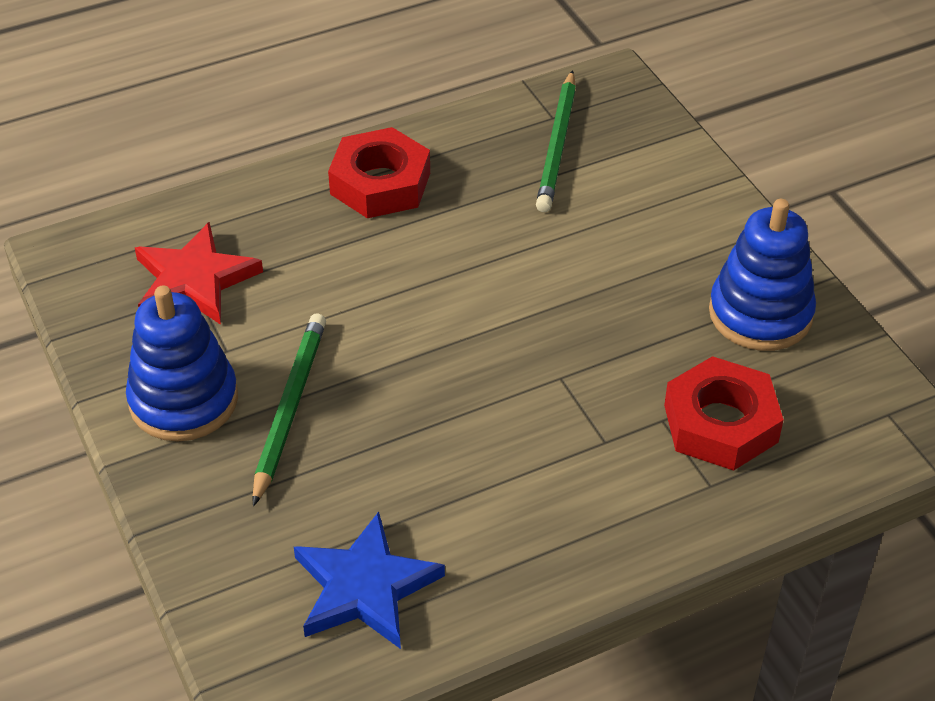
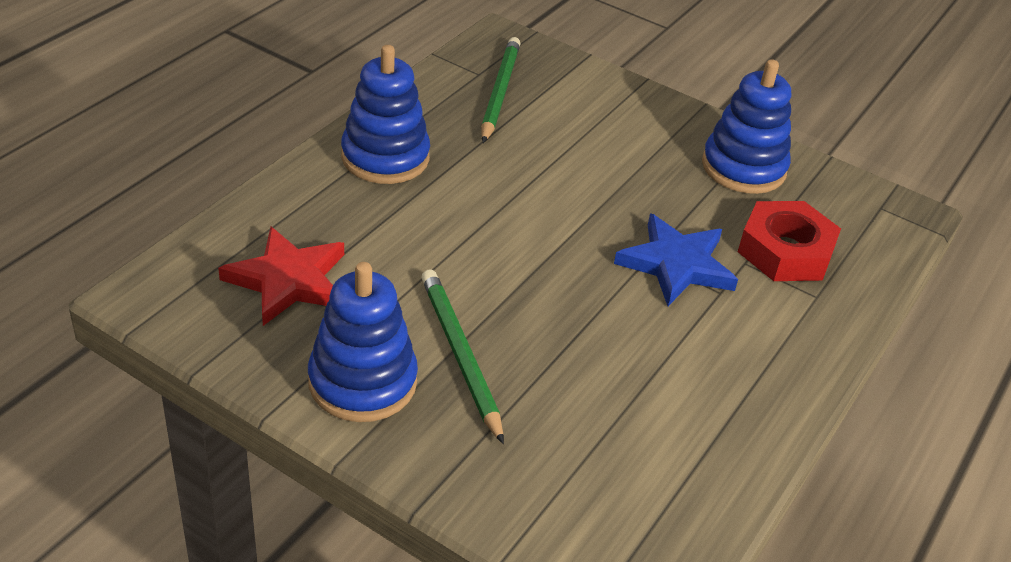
camera: 35 degrees left, 5 degrees down
(364, 587) = (643, 473): blue star -> blue star (676, 264)
(380, 183) = (385, 157): red nut -> blue stacking toy
(557, 145) = (500, 92): green pencil -> green pencil turned 150 degrees counterclockwise

